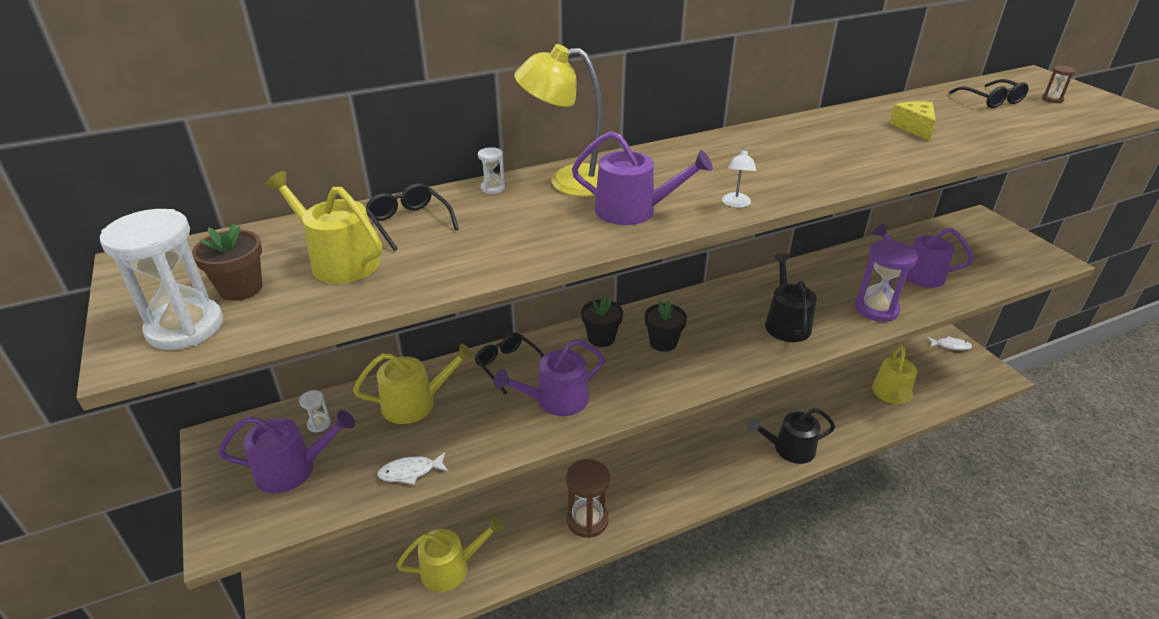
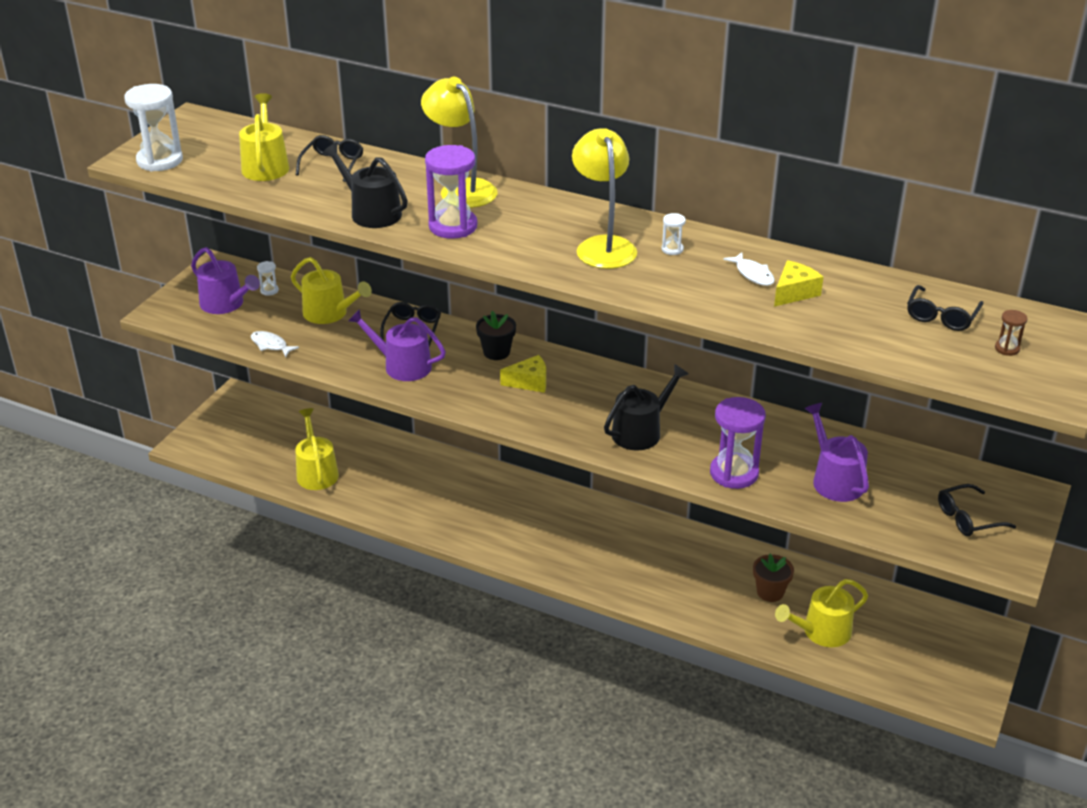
camera: 50 degrees right, 0 degrees up
(241, 288) = (206, 155): brown flower pot -> brown flower pot (770, 592)
(450, 568) = (316, 472): yellow watering can -> yellow watering can turned 135 degrees counterclockwise
(493, 188) = (413, 169): white hourglass -> white hourglass (672, 249)
(587, 520) = (431, 513): brown hourglass -> none
(633, 210) = (453, 226): purple watering can -> purple hourglass
(663, 342) = (529, 382): black flower pot -> yellow cheese
(736, 204) = (518, 259): white lamp -> none
(758, 163) = (603, 246): none -> yellow lamp
(789, 449) = (650, 591): black watering can -> black watering can (371, 212)
(950, 346) = (976, 651): white fish -> white fish (752, 274)
(995, 250) = (967, 518): none -> black glasses

